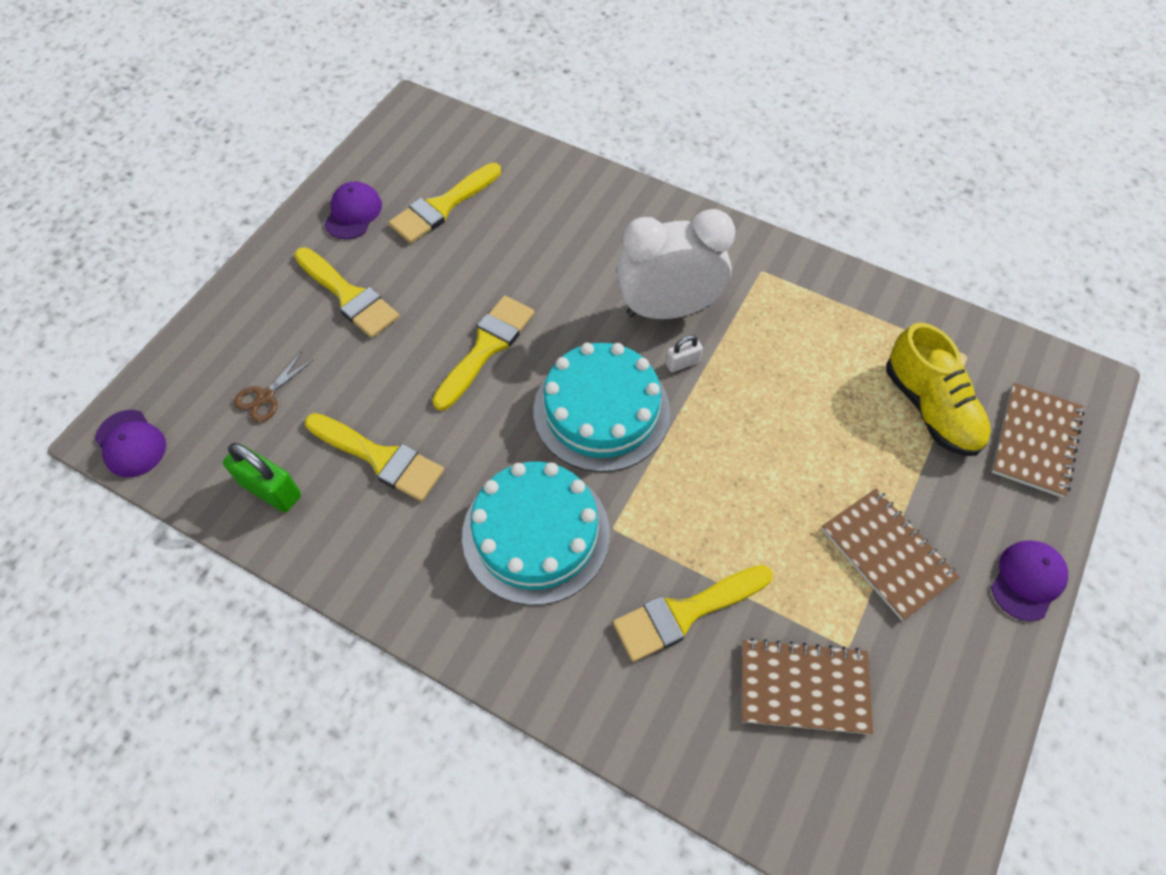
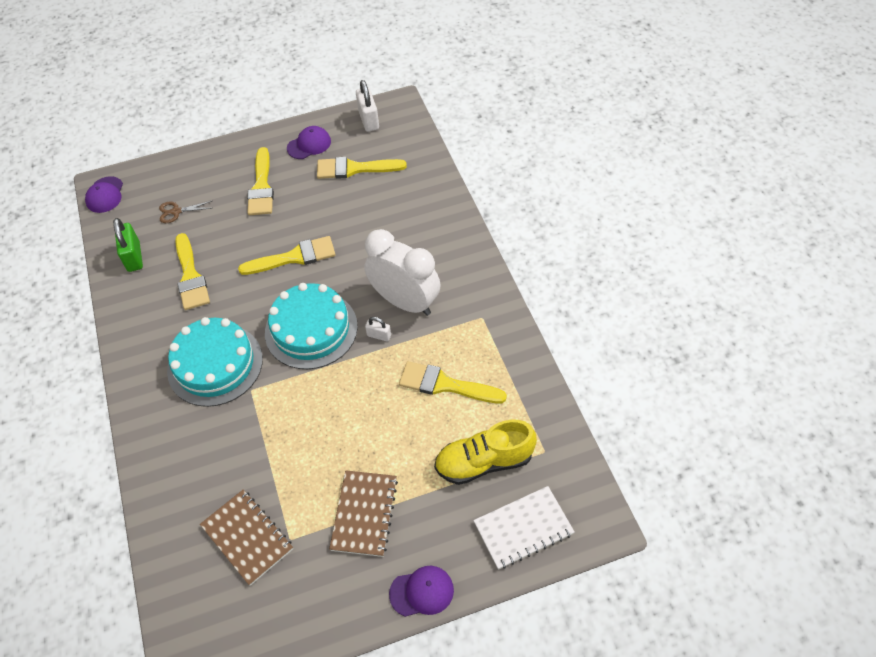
camera: 45 degrees right, 5 degrees down
(395, 145) = (368, 120): none -> white padlock
(685, 613) = (236, 456): yellow brush -> yellow brush (445, 385)
(930, 408) = (484, 462): yellow shoe -> yellow shoe turned 60 degrees clockwise
(1035, 441) = (523, 528): brown notebook -> white notebook

